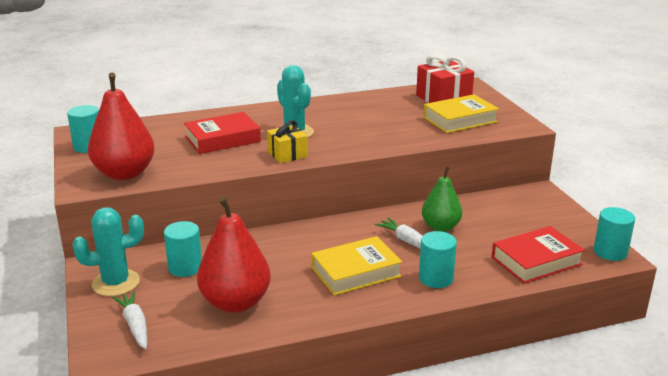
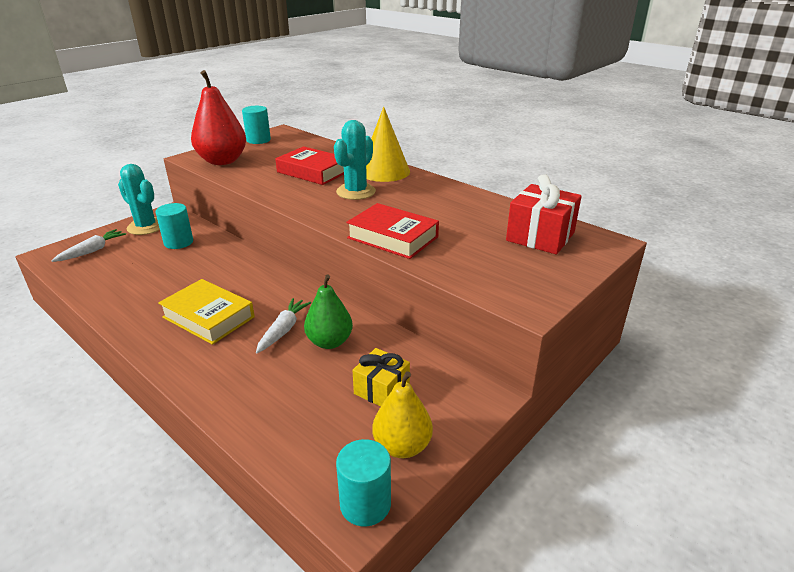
camera: 60 degrees right, 5 degrees up
(235, 302) = (135, 277): red pear -> none
(265, 113) = (384, 171): none -> yellow cone
(287, 154) = (306, 201): yellow gift -> yellow gift (381, 390)
(436, 278) = (218, 367): turquoise cylinder -> none
(460, 120) = (491, 260): yellow book -> none
(536, 261) = (297, 434): red book -> red book (392, 237)
(569, 229) = (402, 446): none -> yellow pear

